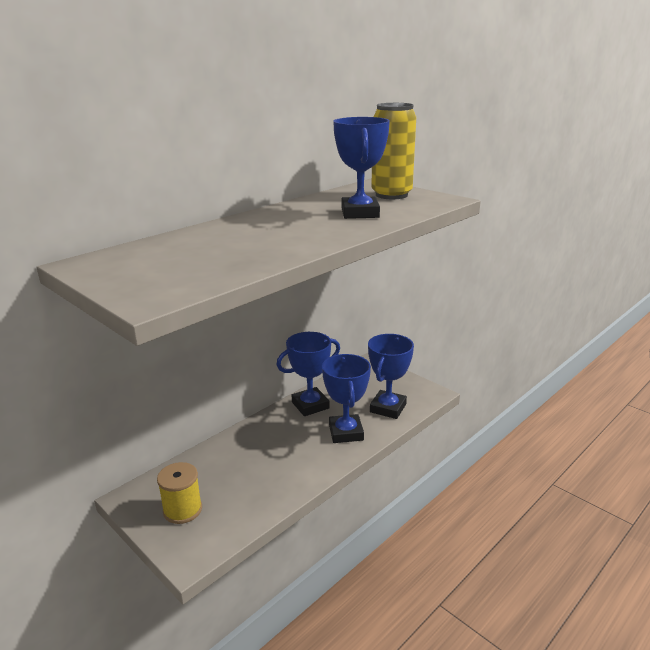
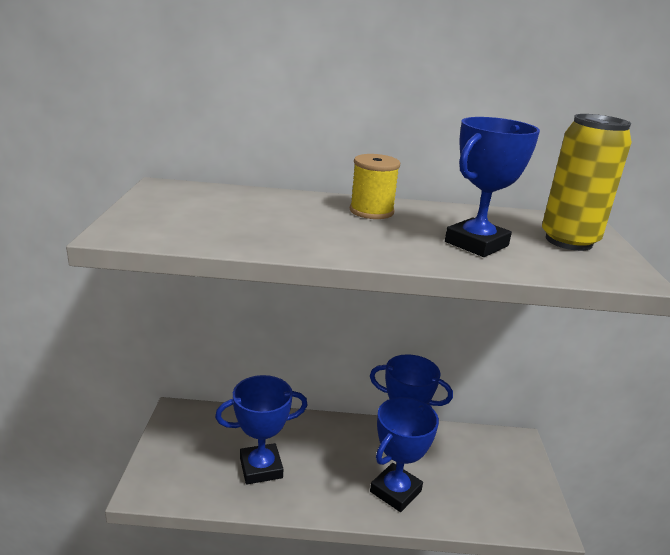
camera: 45 degrees right, 0 degrees up
(182, 510) = (190, 449): yellow spool -> yellow spool (371, 211)
(388, 408) = (472, 501): blue trophy -> blue trophy (261, 468)

